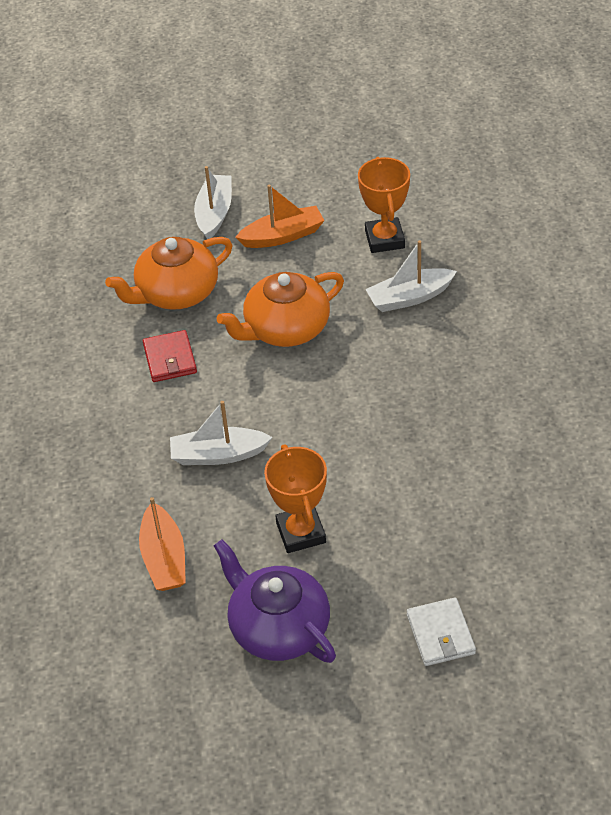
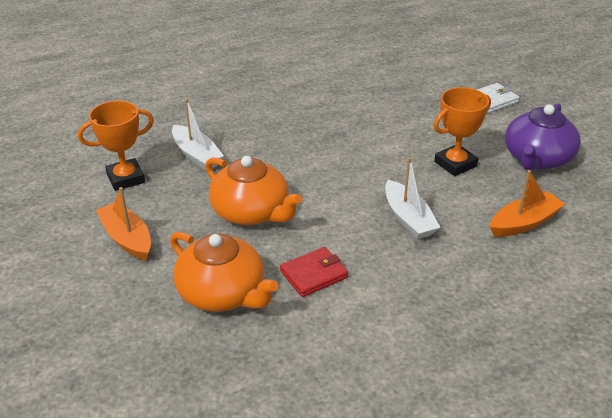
camera: 110 degrees left, 10 degrees down
(214, 213) = (95, 294): white boat -> none

